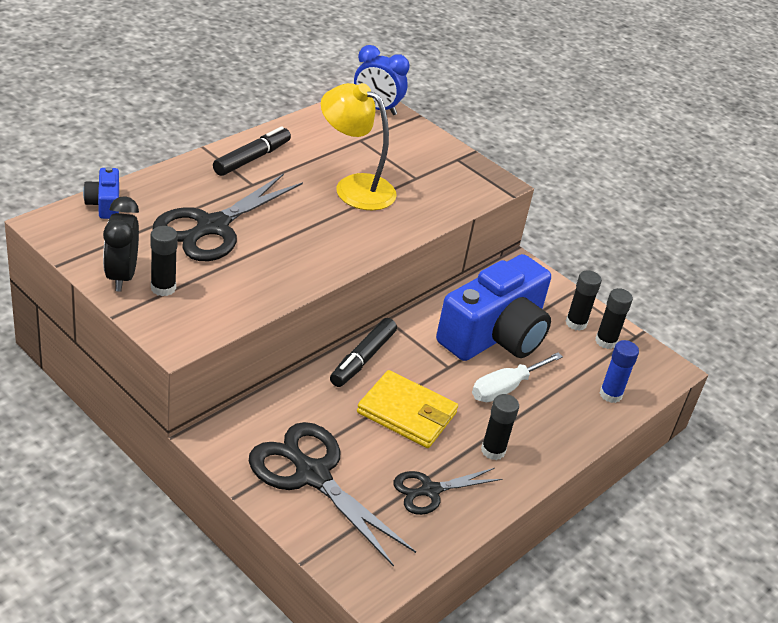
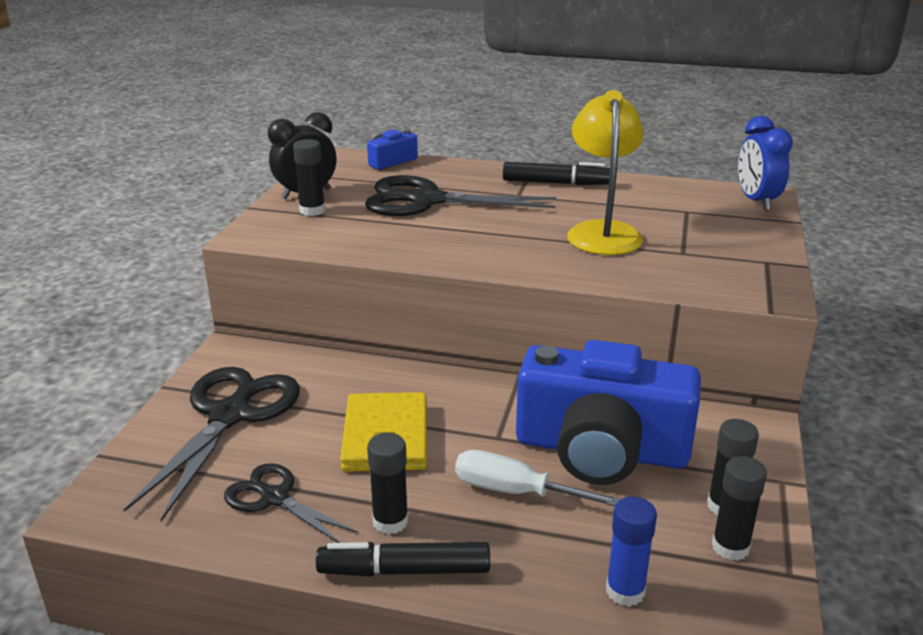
camera: 65 degrees right, 10 degrees down
(363, 359) = (438, 381): black marker -> black marker (405, 570)

